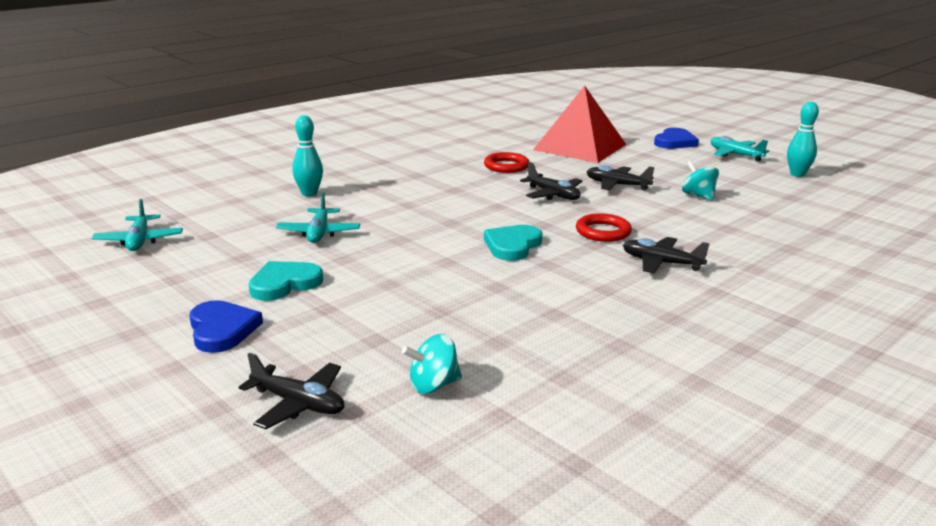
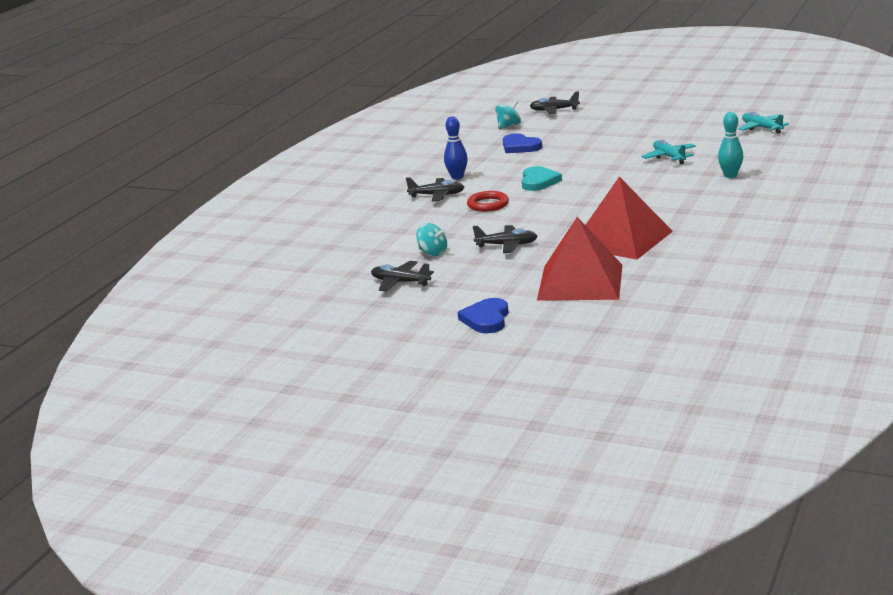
camera: 160 degrees right, 0 degrees up
(222, 330) = (628, 116): blue heart -> blue heart (520, 147)
(284, 284) = (636, 134): turquoise heart -> none
(506, 166) = (621, 239): red ring -> red pyramid
(553, 195) = (550, 222): black plane -> black plane (400, 282)
(615, 286) = (457, 177): none -> blue bowling pin
(735, 155) = (413, 316): turquoise plane -> none
(797, 174) = (347, 304): turquoise bowling pin -> none

